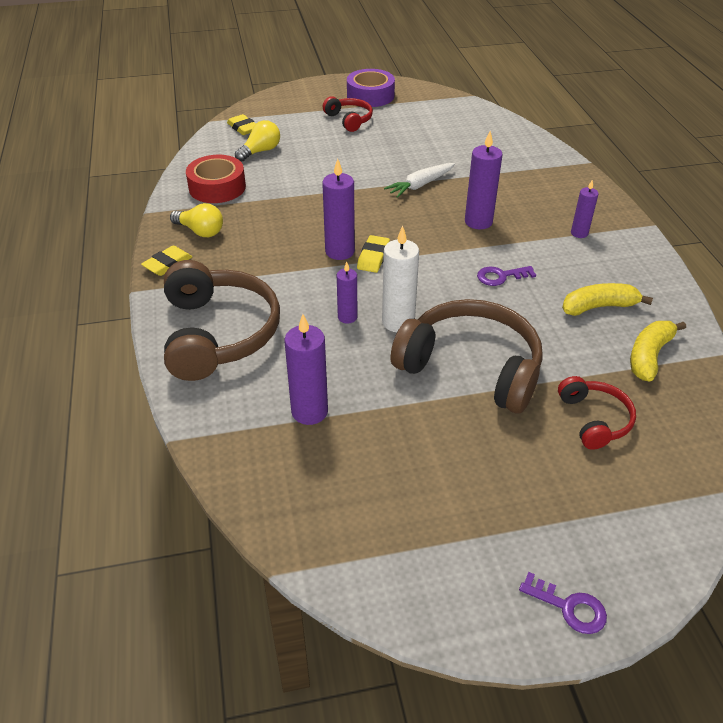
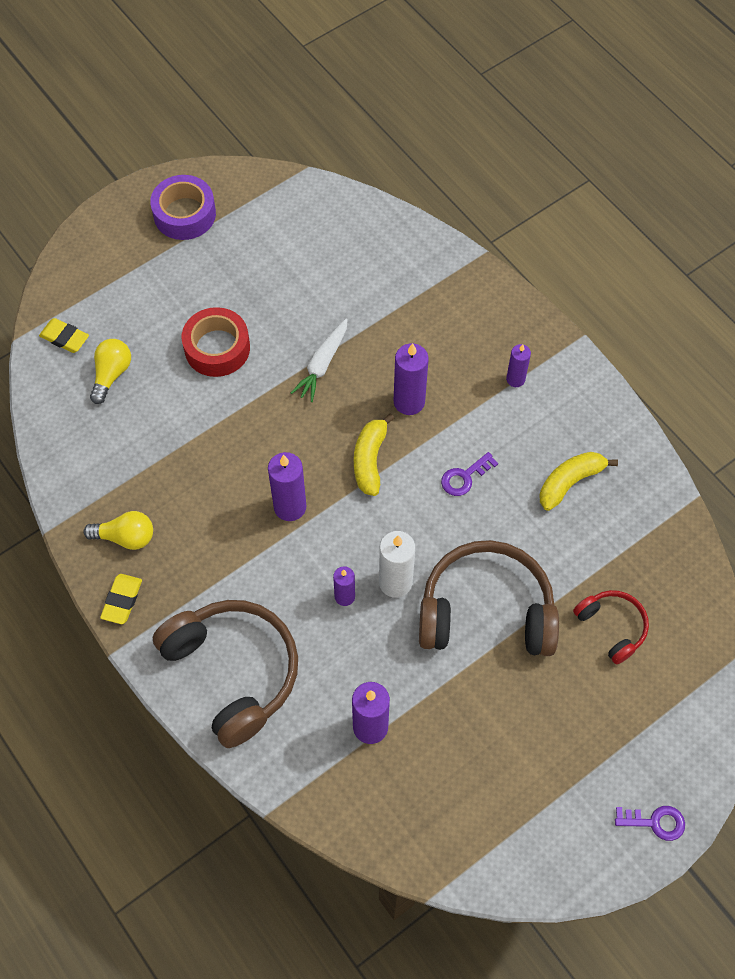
camera: 25 degrees left, 20 degrees up
(217, 187) = (99, 458): red tape -> red tape (217, 348)
(349, 120) = (184, 273): red headphones -> none
(373, 257) = (328, 501): yellow eraser -> none
(649, 356) = (633, 529): yellow banana -> yellow banana (370, 460)

